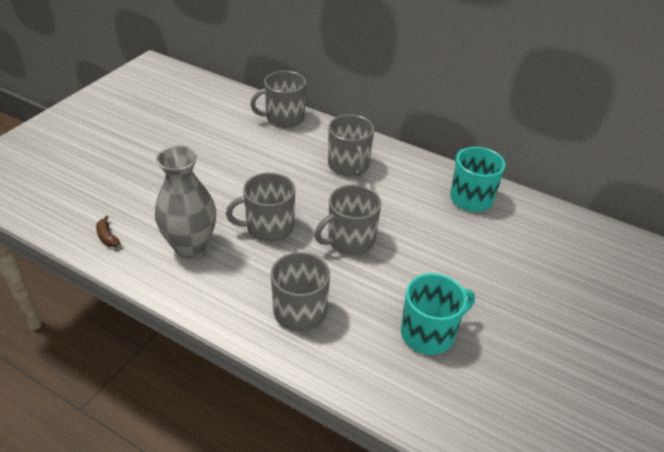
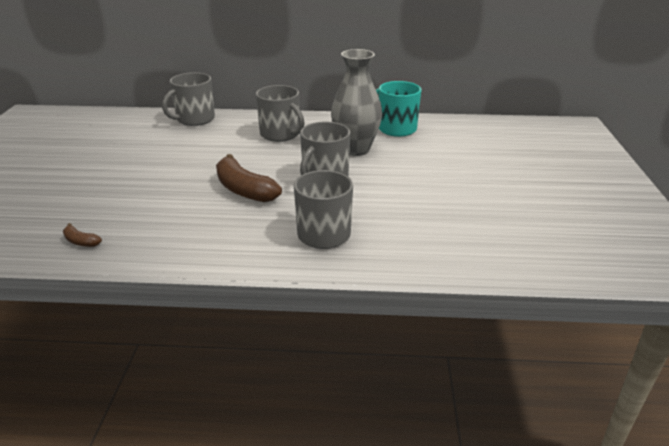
camera: 25 degrees left, 10 degrees down
(191, 246) = (179, 223): grey vase -> grey vase (355, 149)
(268, 227) = (244, 190): grey mug -> brown banana
(429, 333) = (442, 214): turquoise mug -> none

